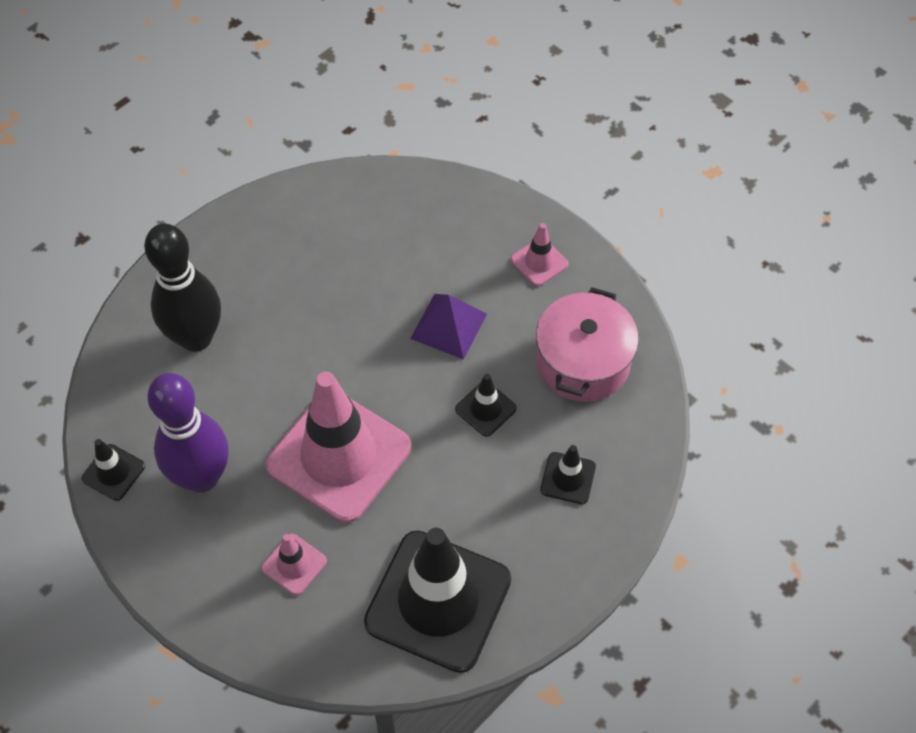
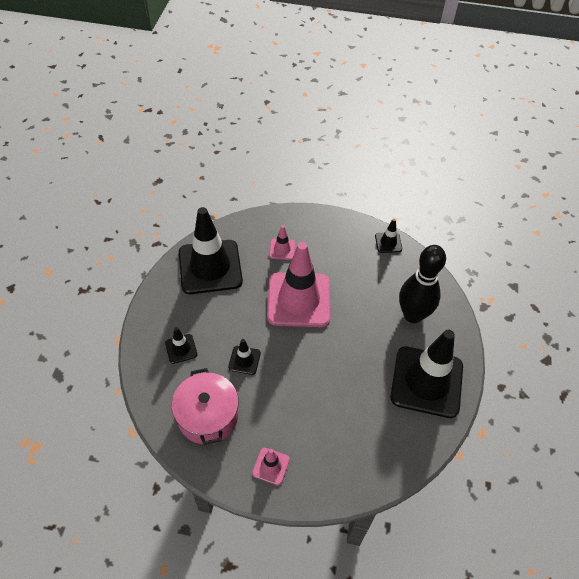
camera: 145 degrees right, 5 degrees down
(201, 477) = (350, 260): purple bowling pin -> none
(266, 246) = (426, 382): none -> black traffic cone
(448, 326) = (295, 394): purple pyramid -> none

